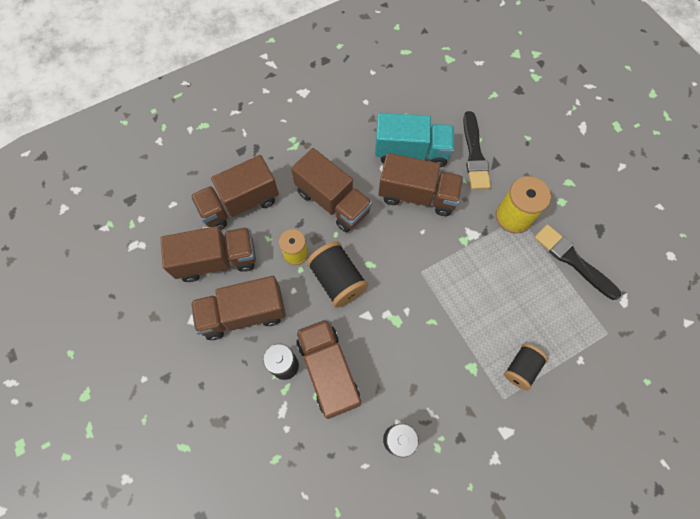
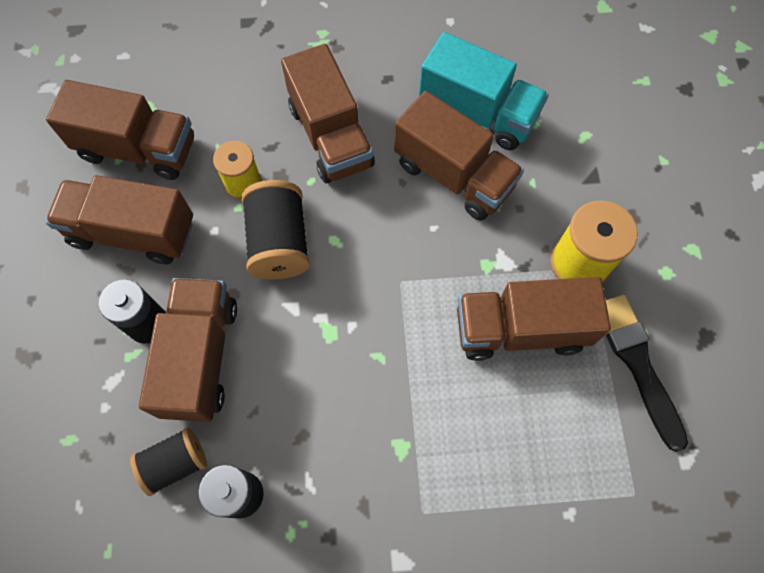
camera: 25 degrees right, 0 degrees up
(239, 204) = (207, 89): brown truck -> brown truck (520, 329)
(474, 154) = (568, 153): black brush -> none
(521, 368) = (472, 482): black spool -> black spool (175, 463)

